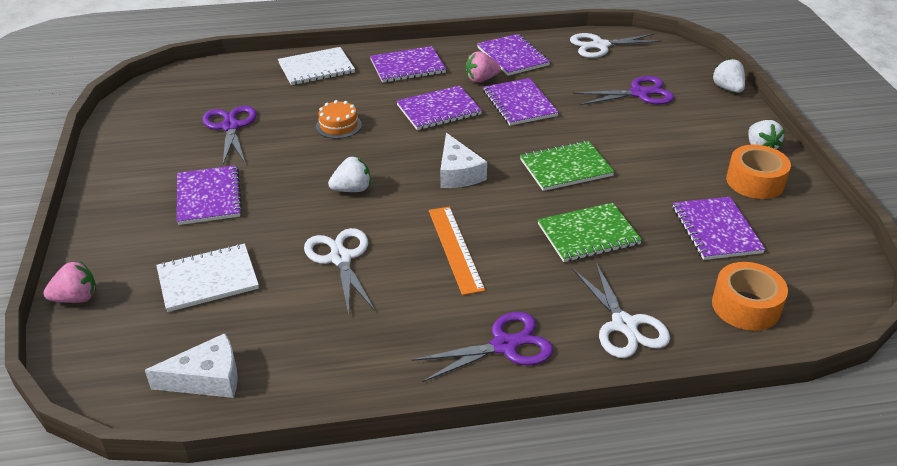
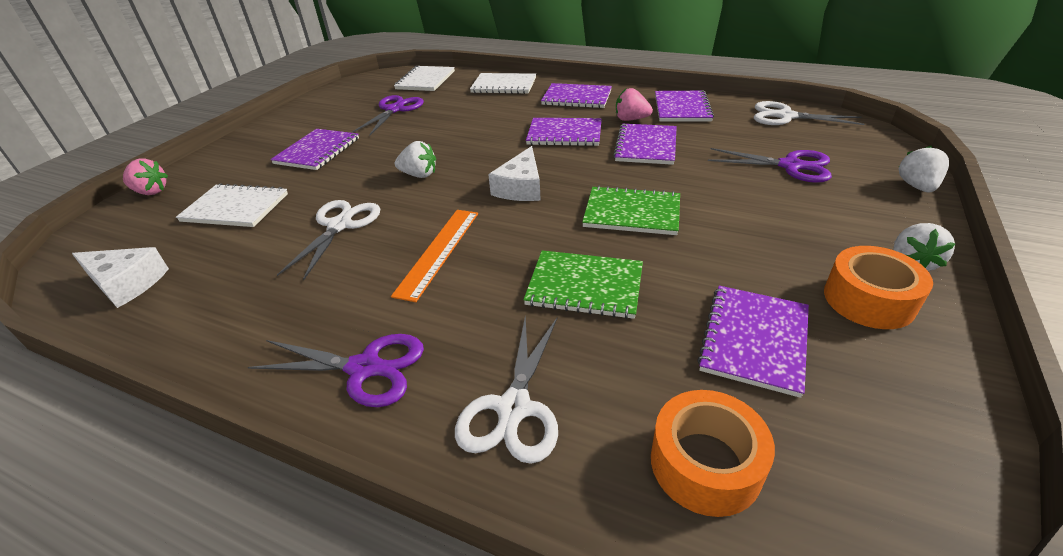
camera: 35 degrees right, 0 degrees up
(217, 81) = (425, 80): none -> white notebook
(338, 125) = (469, 126): orange cake -> none

